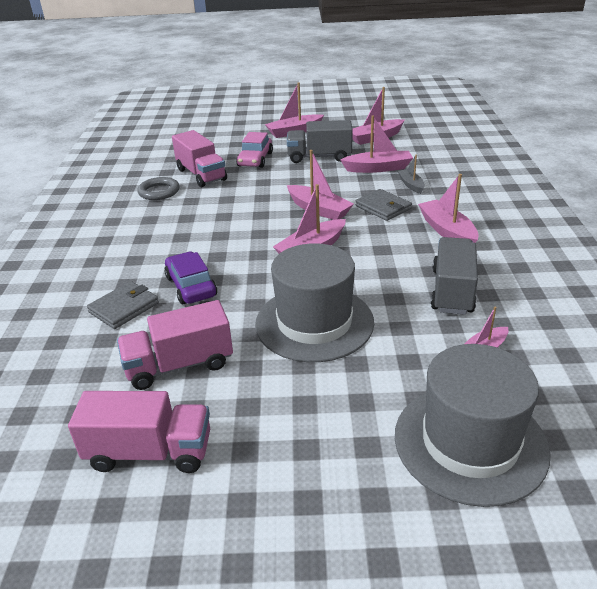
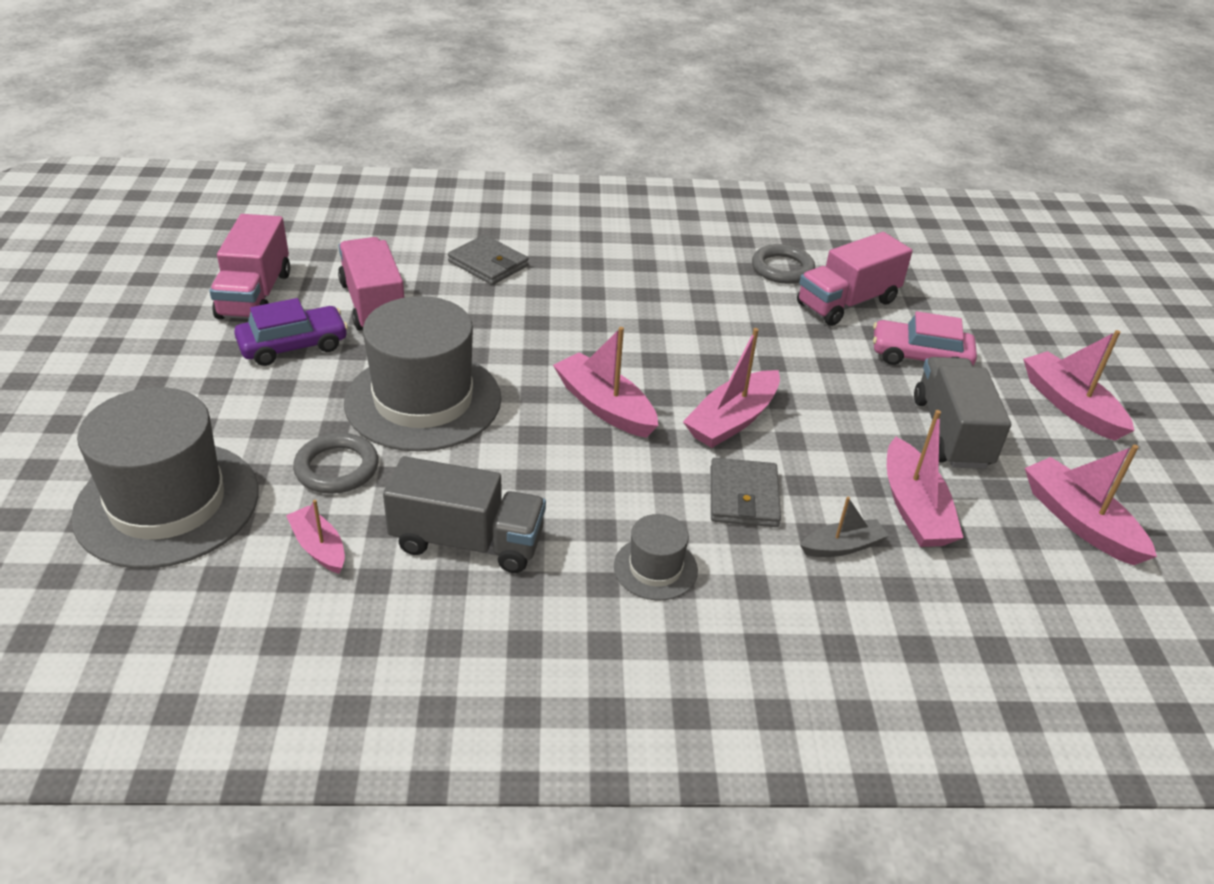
camera: 85 degrees right, 5 degrees up
(191, 286) = (524, 306): purple car -> purple car (293, 345)
(383, 207) = (743, 496): grey wallet -> grey wallet turned 45 degrees counterclockwise
(400, 354) = (337, 468): none -> grey ring
(447, 231) = (655, 568): pink boat -> grey hat

